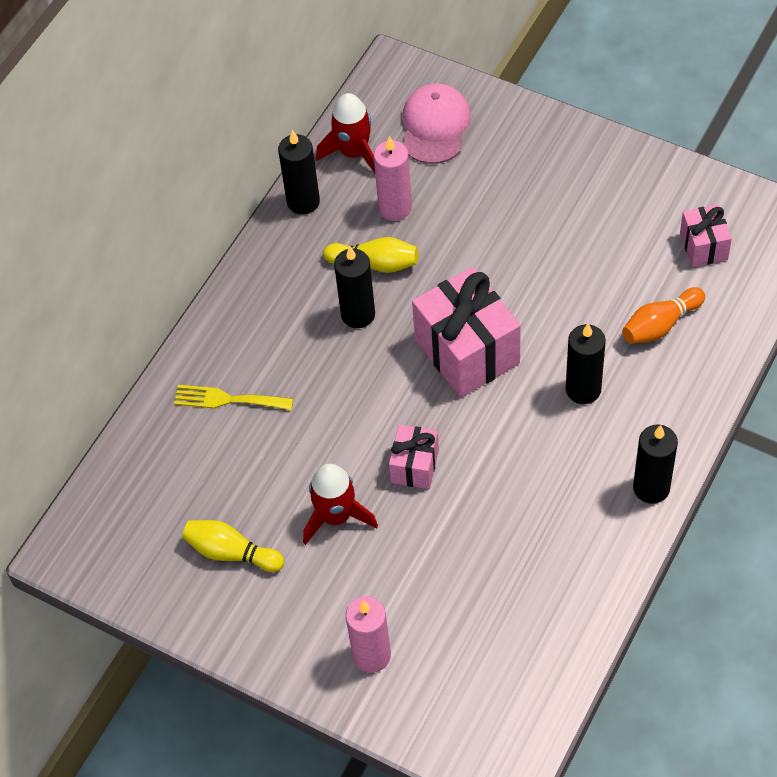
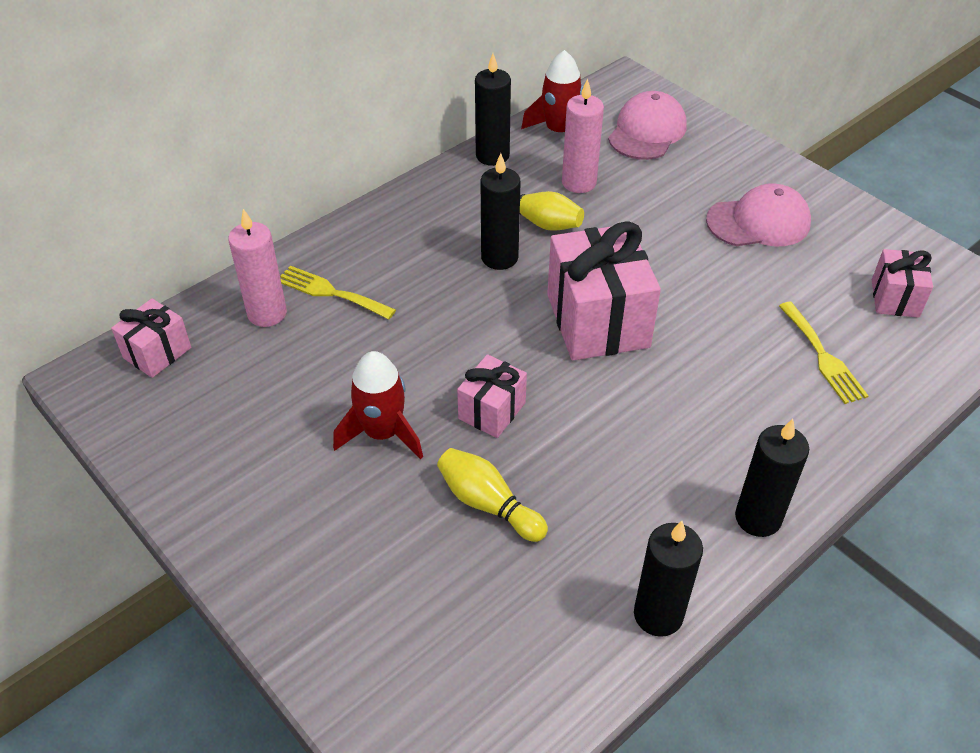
camera: 15 degrees right, 10 degrees down
(110, 508) = (157, 353): none -> pink gift
(231, 552) = (252, 433): yellow bowling pin -> yellow bowling pin (488, 504)
(371, 655) = (346, 594): pink candle -> pink candle (267, 313)
(568, 201) = (758, 222): none -> pink cap
(583, 389) = (712, 392): black candle -> black candle (658, 615)
(660, 325) = (823, 356): orange bowling pin -> yellow fork

